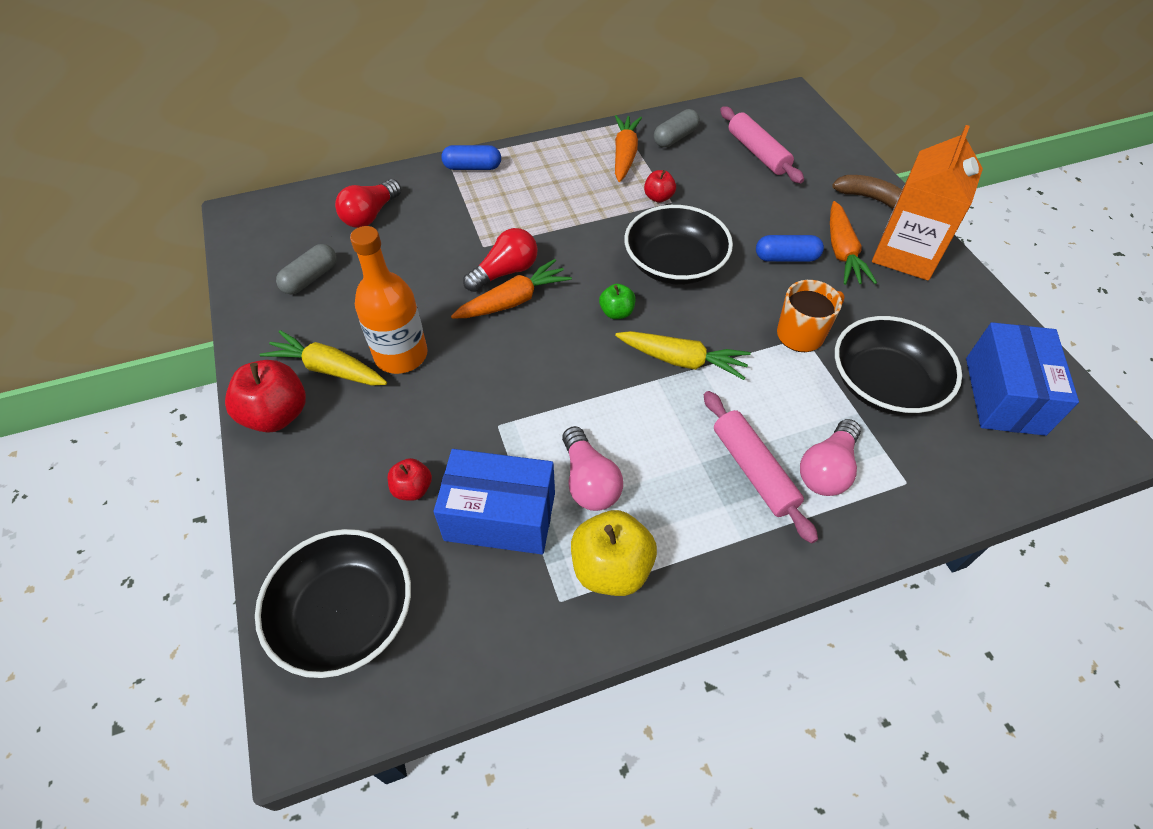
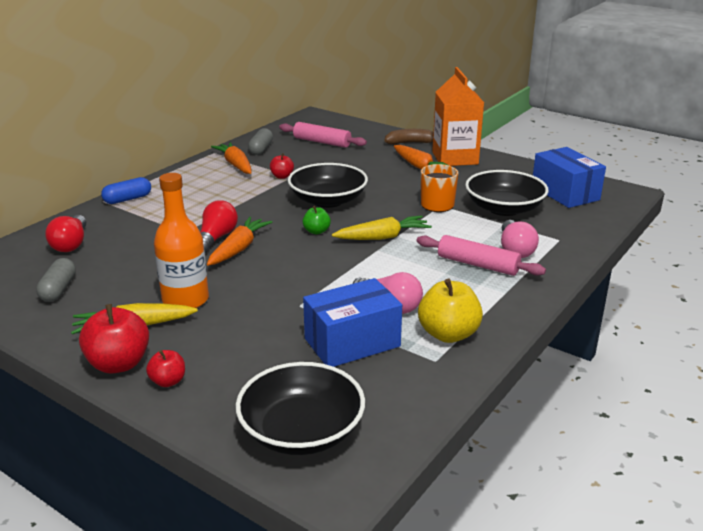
camera: 35 degrees left, 25 degrees down
(412, 489) = (275, 355): red apple -> red apple (168, 381)
(786, 258) = (392, 178): blue capsule -> none

